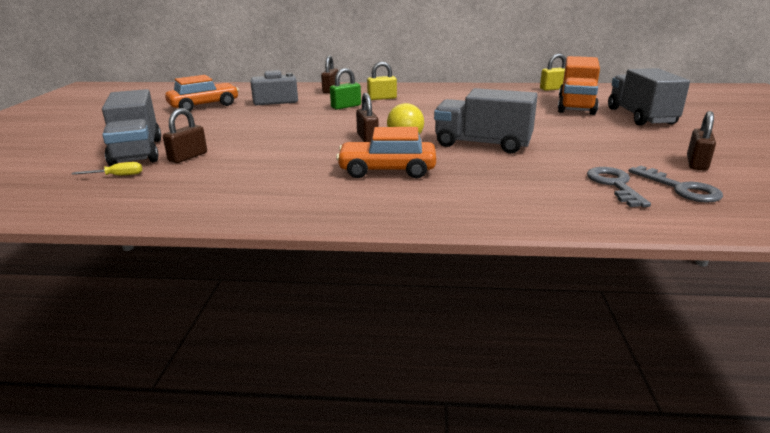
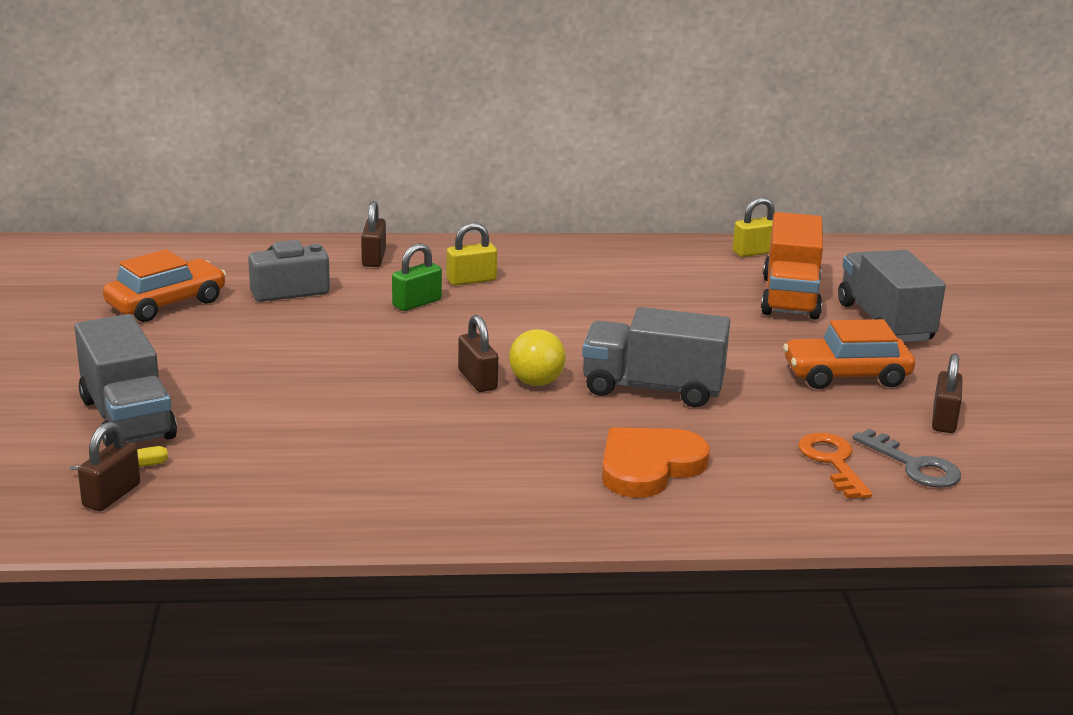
camera: 10 degrees left, 0 degrees up
(188, 157) = (216, 427): brown padlock -> brown padlock (111, 495)
(387, 170) = (526, 445): orange car -> orange car (846, 375)
(473, 184) = (649, 466): none -> orange heart
(614, 185) = (833, 462): grey key -> orange key

